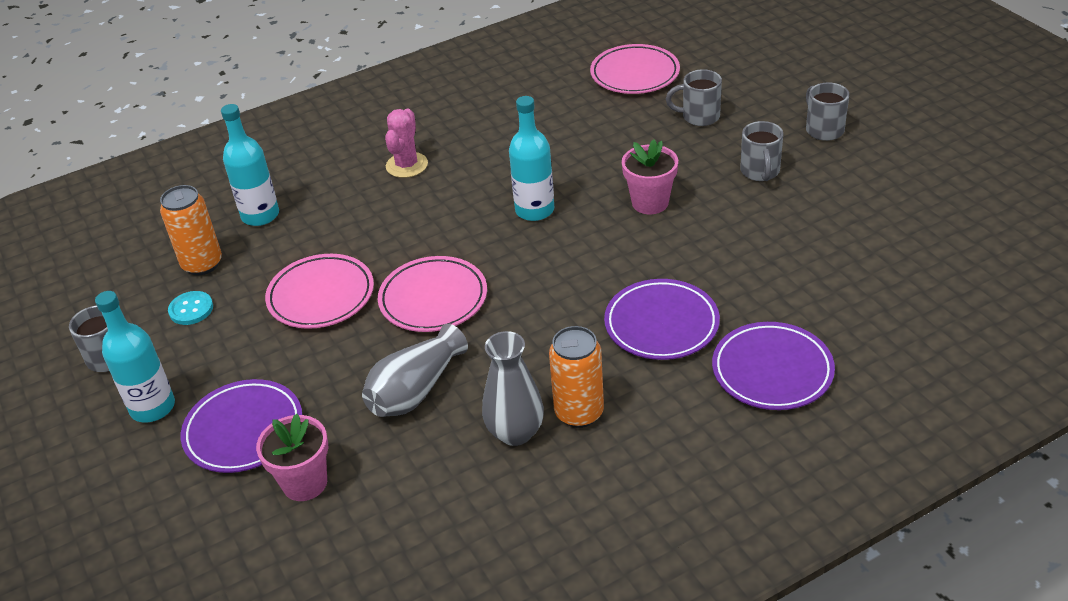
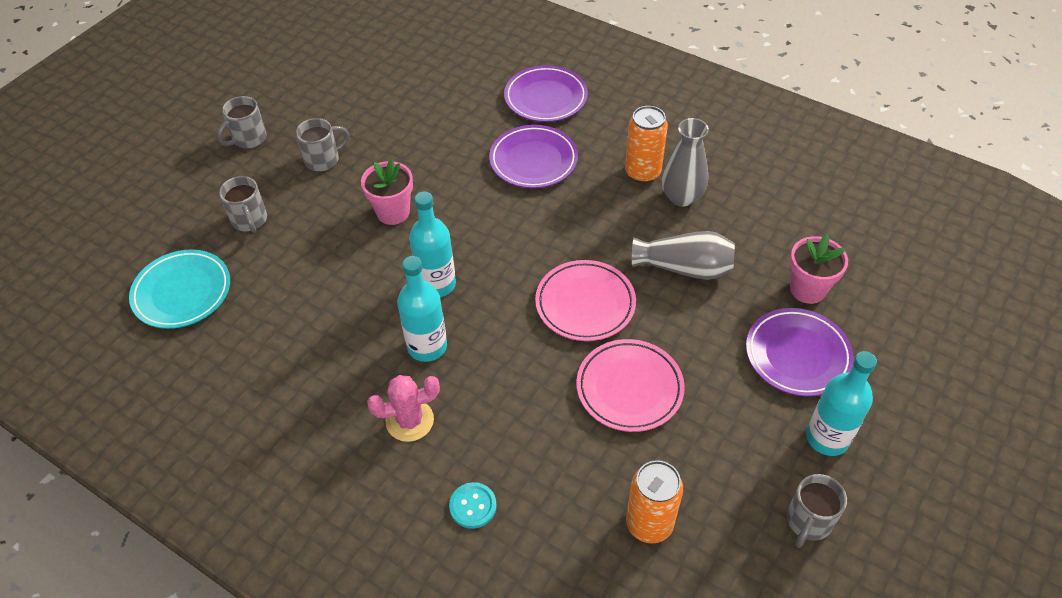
camera: 120 degrees left, 10 degrees up
(191, 309) = (710, 489): turquoise button -> turquoise button (473, 506)
(260, 215) = (551, 516): turquoise bottle -> turquoise bottle (427, 346)
(635, 74) = (182, 292): pink plate -> turquoise plate

